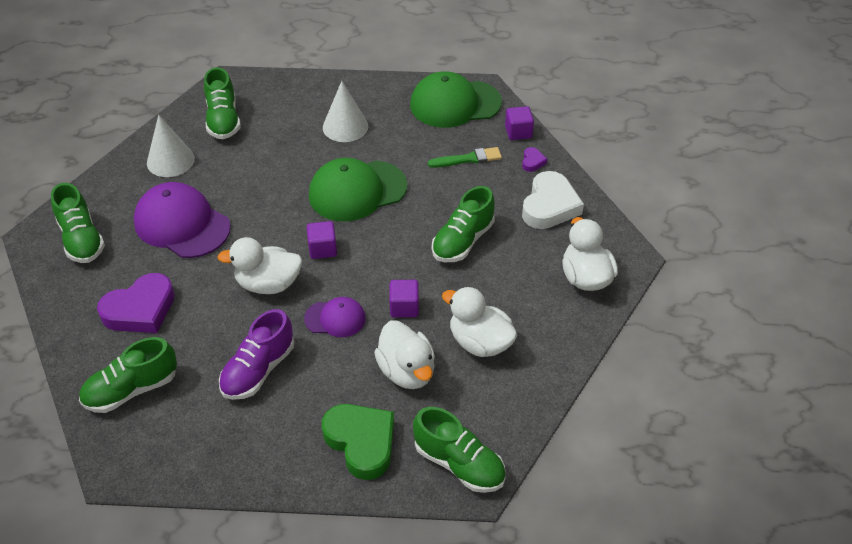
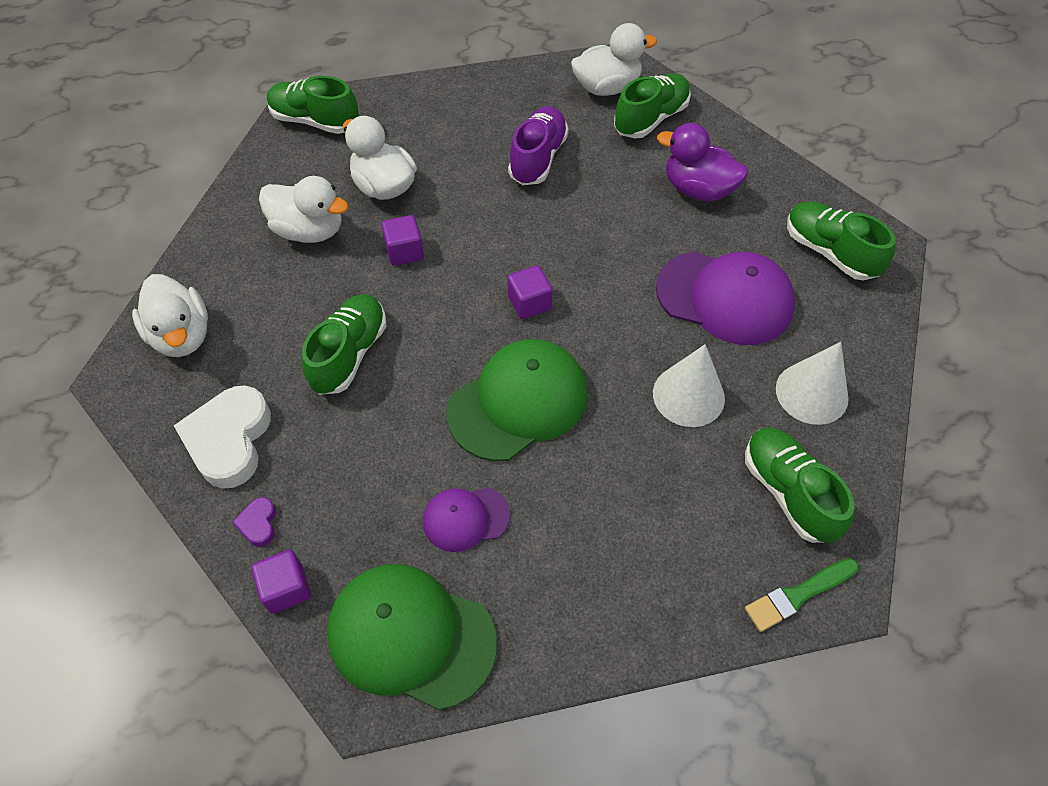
camera: 165 degrees right, 10 degrees up
(140, 309) = (698, 189): purple heart -> purple duck
(268, 284) = (574, 245): white duck -> white duck (607, 87)
(335, 318) = (479, 223): purple cap -> purple cap (465, 518)
(345, 127) = (585, 527): white cone -> white cone (688, 395)
(361, 442) = (411, 120): green heart -> none
(455, 104) = (411, 636): green cap -> green cap turned 135 degrees counterclockwise
(468, 159) = (365, 504): green brush -> green brush (798, 595)

